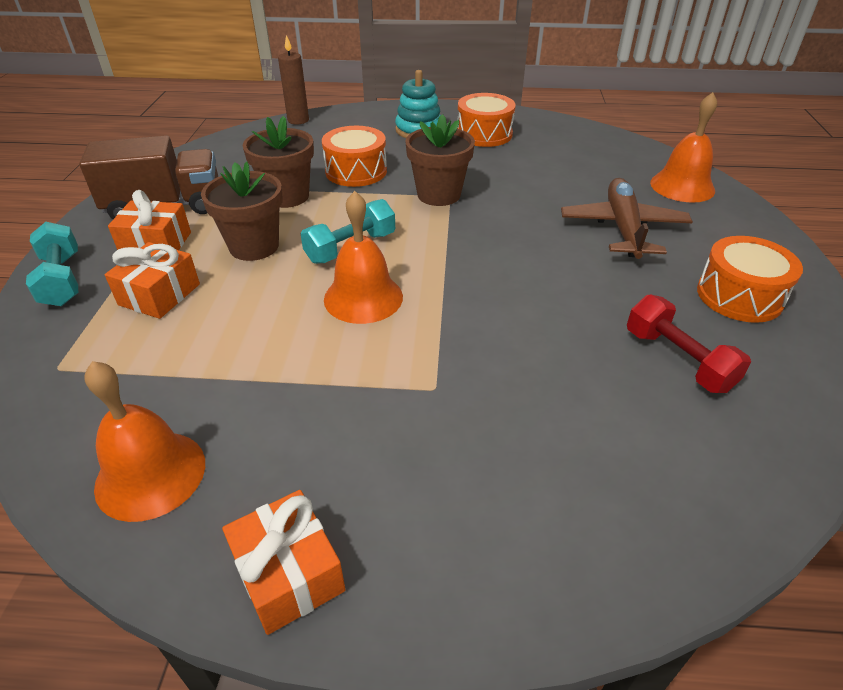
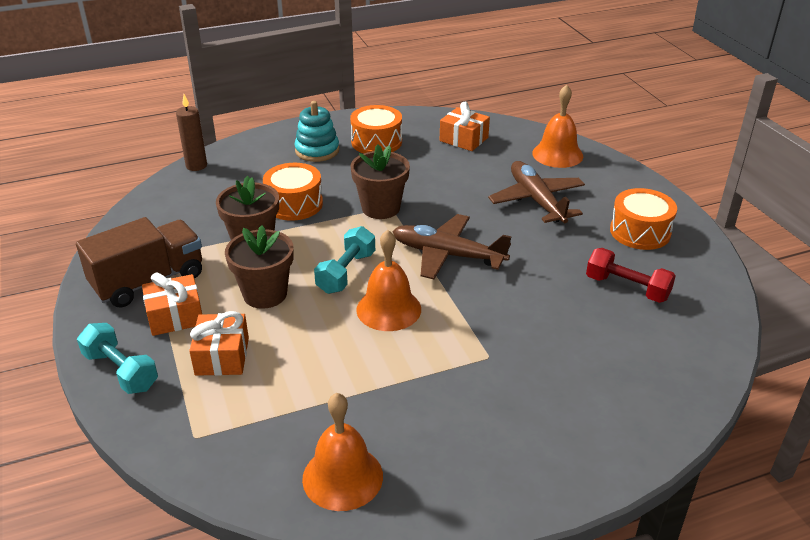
camera: 25 degrees left, 5 degrees down
(288, 573) = (484, 495): orange gift -> orange gift (464, 139)
(474, 259) = (448, 255): none -> brown plane

